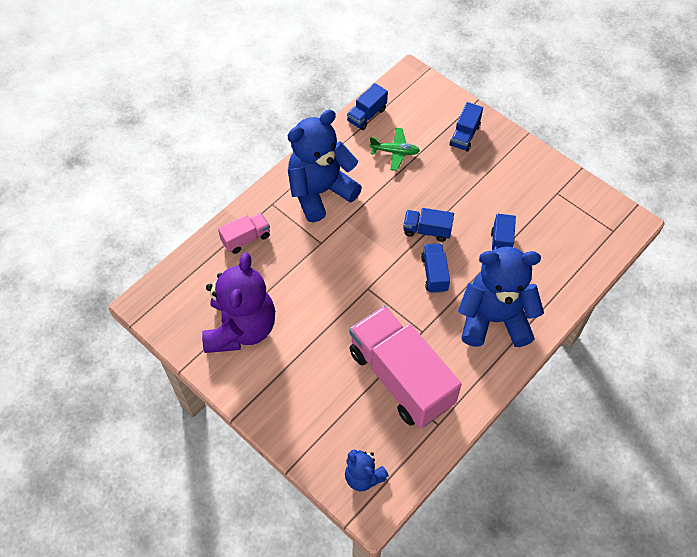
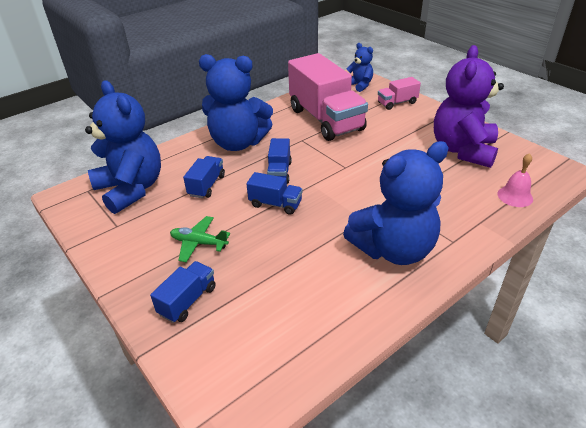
camera: 170 degrees left, 20 degrees down
(206, 261) = (515, 196): none -> pink bell
(246, 238) = (476, 211): pink truck -> pink truck (397, 103)
(367, 115) = (322, 347): blue truck -> none
(395, 152) = (291, 287): green plane -> green plane (199, 243)
(571, 236) = (131, 189): none -> blue teddy bear

